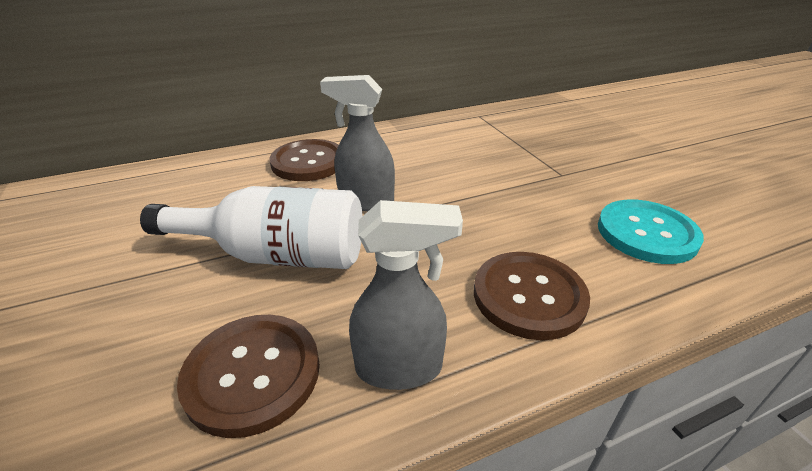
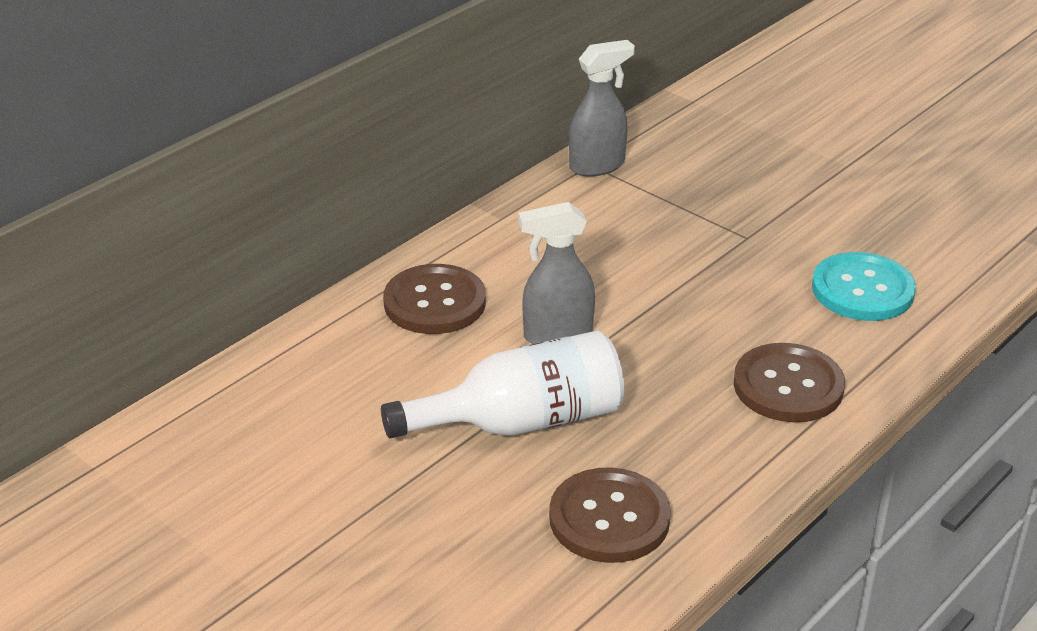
camera: 25 degrees left, 0 degrees up
(400, 368) = (722, 475): grey spray bottle -> grey spray bottle (597, 166)

